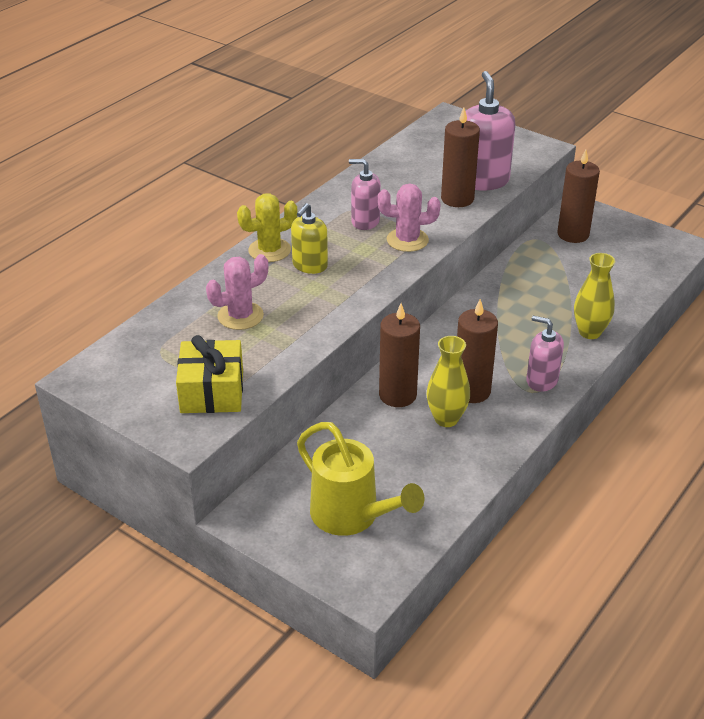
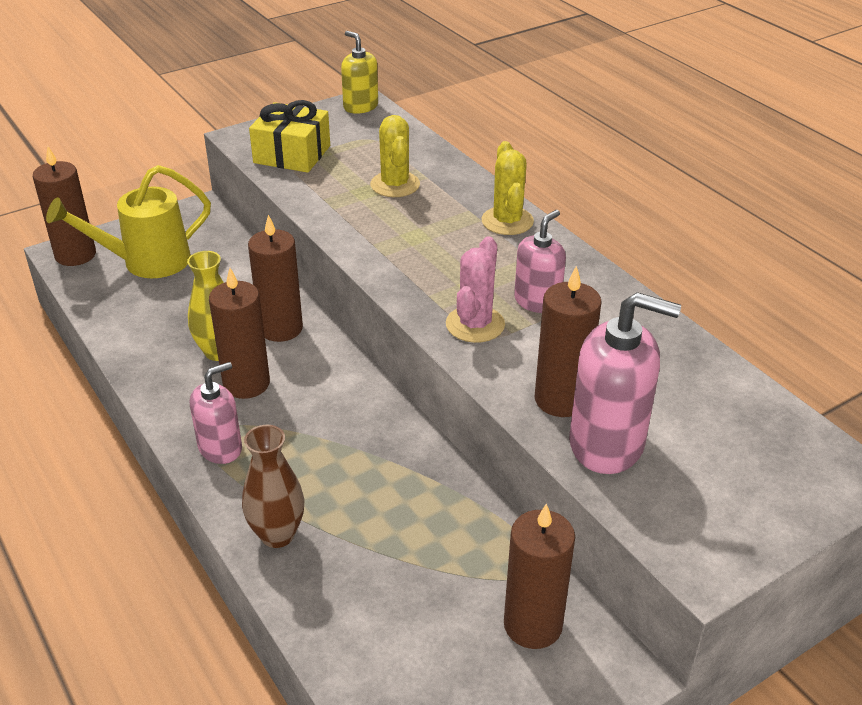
camera: 110 degrees right, 0 degrees up
(240, 316) = (395, 185): pink cactus -> yellow cactus
(310, 265) = (460, 241): yellow soap dispenser -> yellow soap dispenser (360, 106)
(368, 577) = (75, 255): none -> brown candle
(589, 332) = (277, 535): yellow vase -> brown vase

